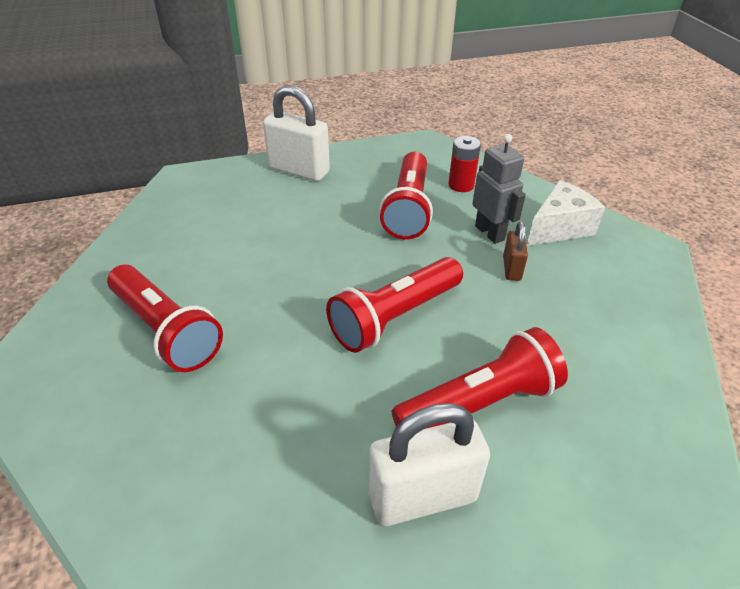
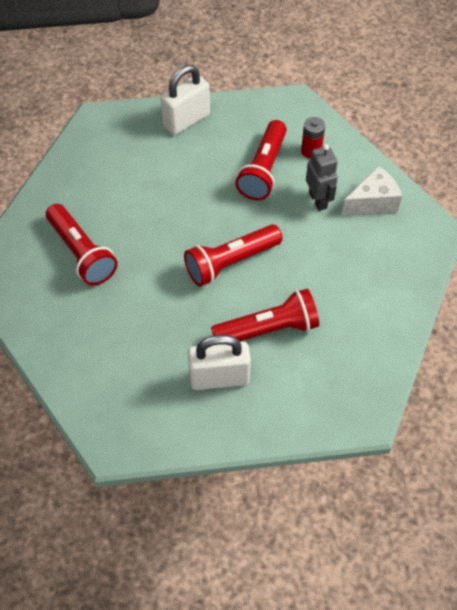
camera: 10 degrees right, 15 degrees up
(299, 170) = (186, 121): white padlock -> white padlock turned 75 degrees counterclockwise
(511, 269) = (323, 234): brown padlock -> none

